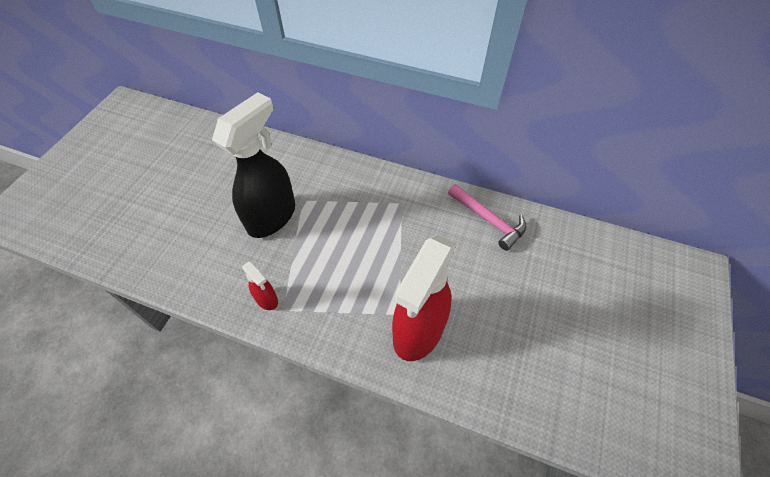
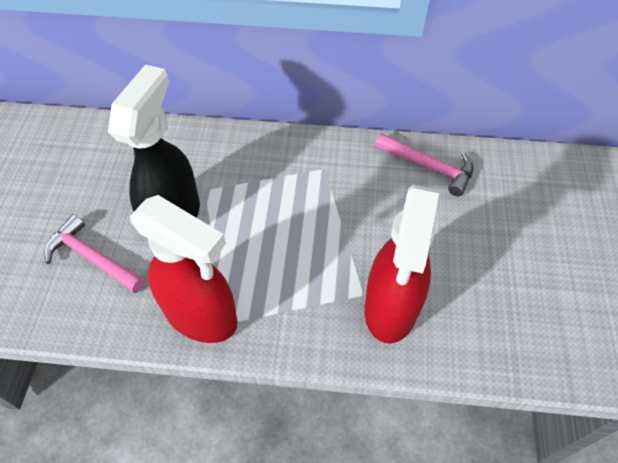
camera: 15 degrees left, 0 degrees up
(202, 235) = (93, 258): none -> pink hammer
(266, 299) = (201, 315): red spray bottle -> red spray bottle, size x2.26

